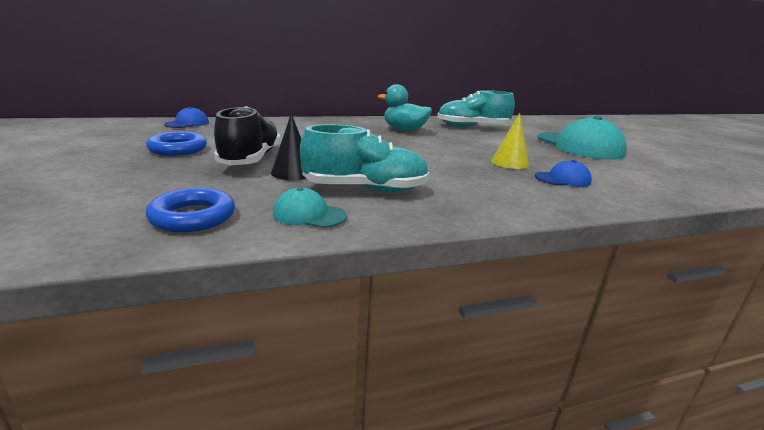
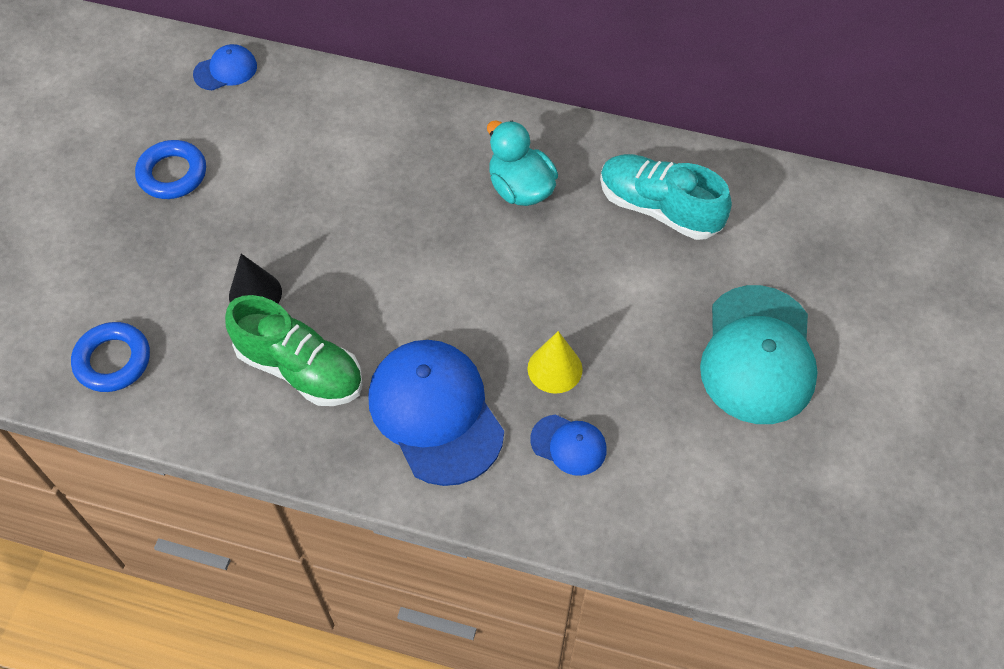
camera: 35 degrees right, 35 degrees up
(250, 159) = (233, 236): black shoe -> none
(309, 214) = (208, 400): turquoise cap -> none
(365, 189) = (300, 369): turquoise shoe -> green shoe
(477, 185) = (435, 413): none -> blue cap

